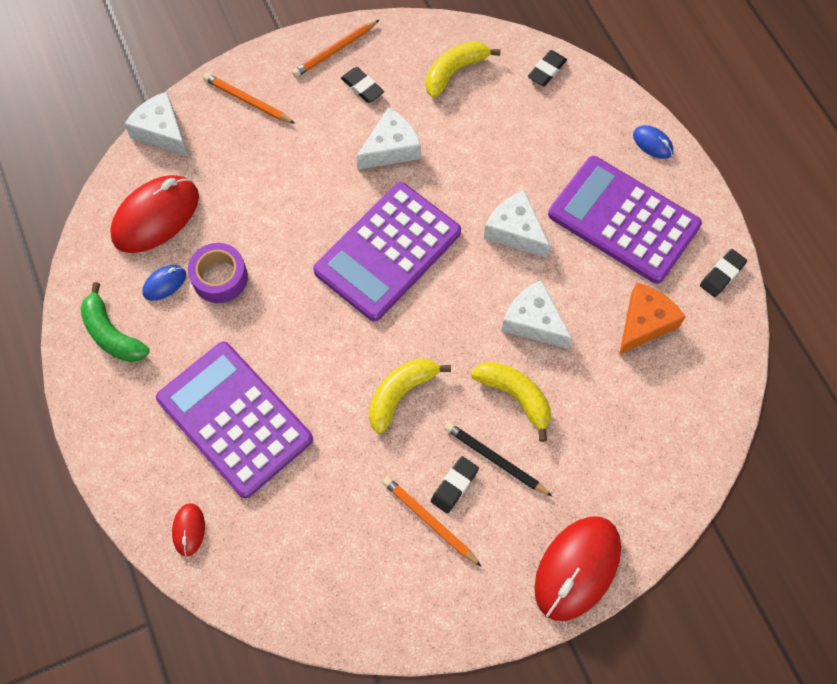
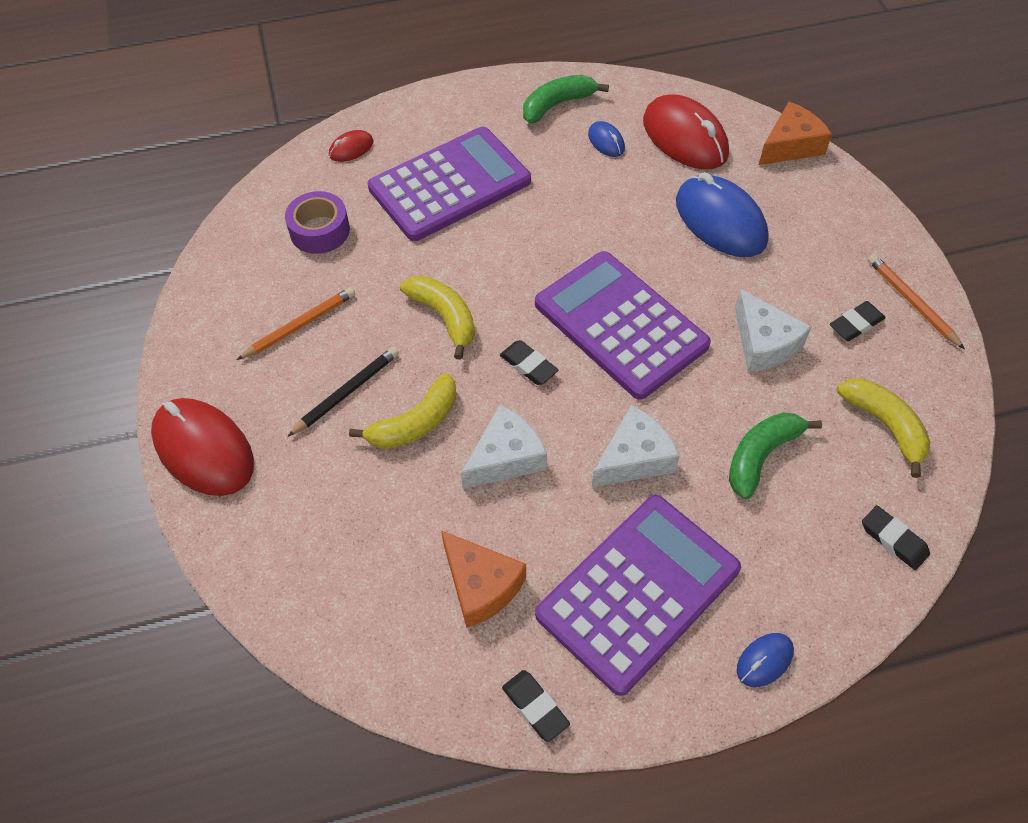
camera: 100 degrees right, 10 degrees down
(162, 131) = (790, 146): white cheese -> orange cheese
(188, 530) = (351, 149): red mouse -> red mouse turned 45 degrees counterclockwise
(220, 278) = (607, 182): purple tape -> purple tape (320, 230)
(247, 101) = (833, 216): orange pencil -> none
(261, 183) = (720, 221): none -> blue mouse
(454, 485) = (330, 351): black eraser -> black eraser (528, 365)
(496, 148) = (761, 456): none -> green banana

